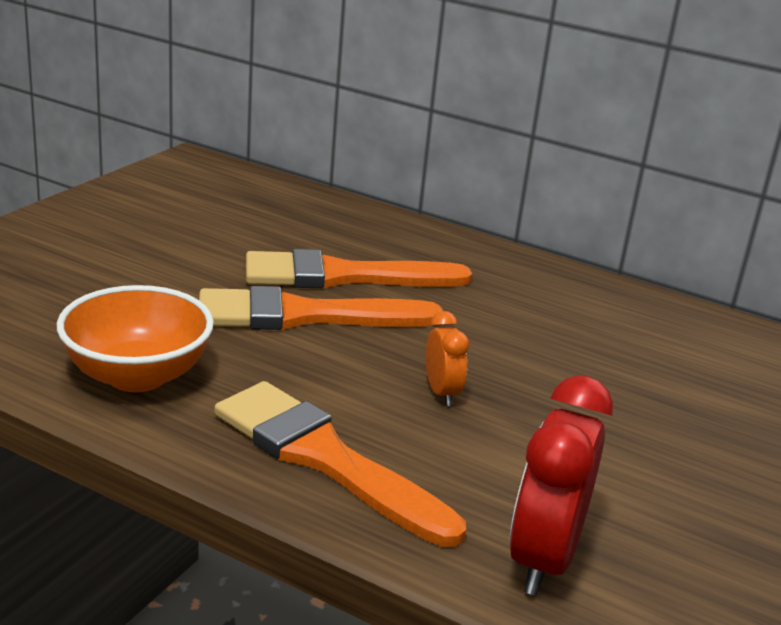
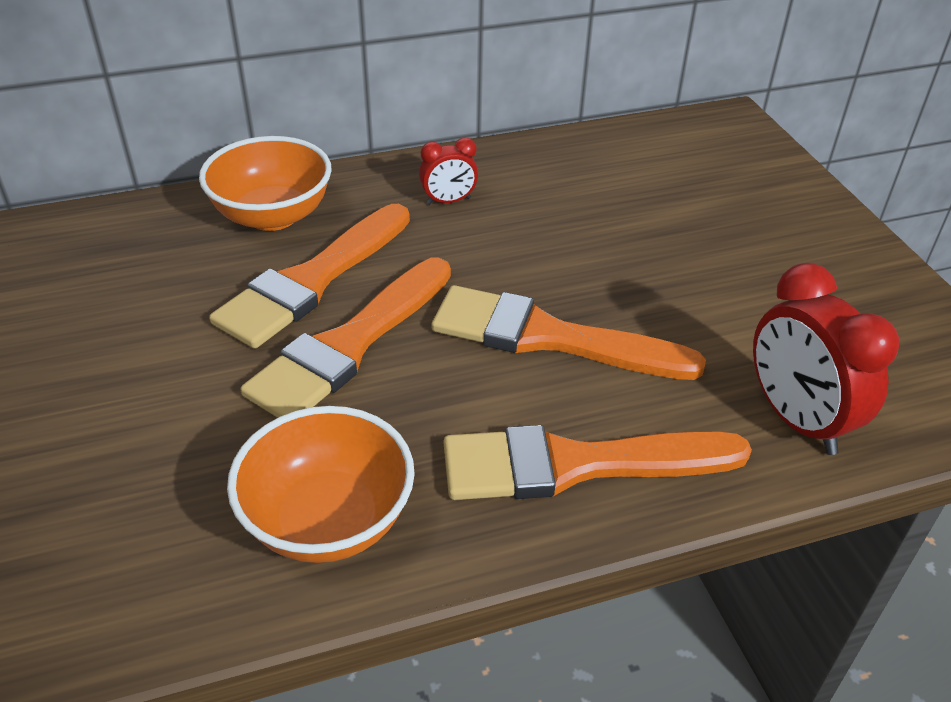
camera: 45 degrees left, 15 degrees up
(381, 236) = (272, 216): none -> orange bowl
(441, 393) = (549, 337): orange clock -> orange brush
(516, 290) = (448, 201): none -> red clock

